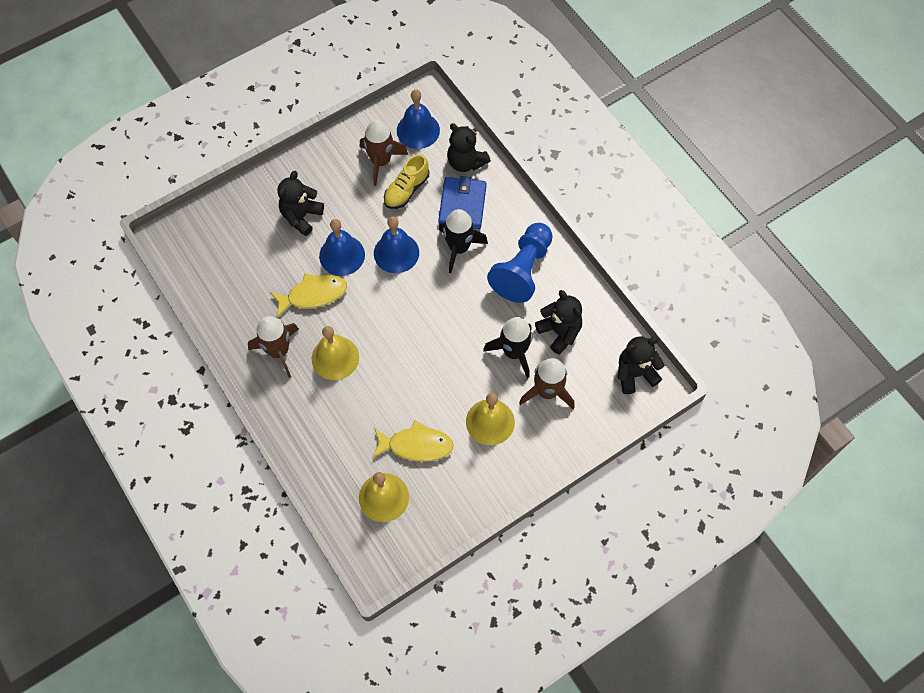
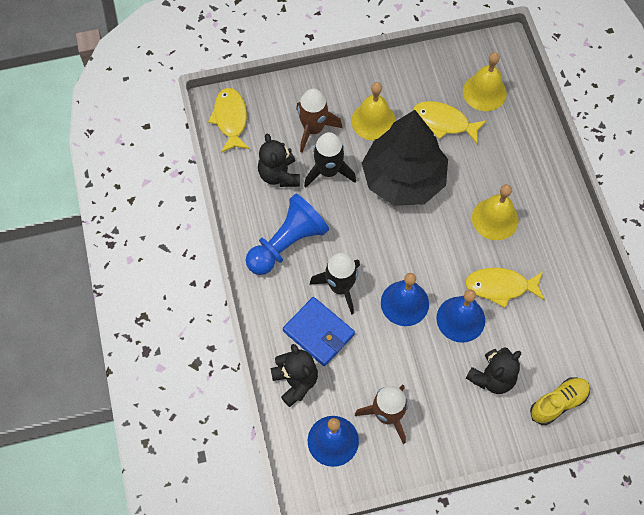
camera: 160 degrees left, 0 degrees up
(279, 351) = (547, 242): brown rocket -> none
(406, 190) = (371, 370): yellow shoe -> yellow shoe (558, 403)
(437, 369) = (403, 179): none -> black tree
(462, 205) = (318, 332): blue wallet -> blue wallet turned 75 degrees counterclockwise
(635, 373) = (230, 119): black teddy bear -> yellow fish

